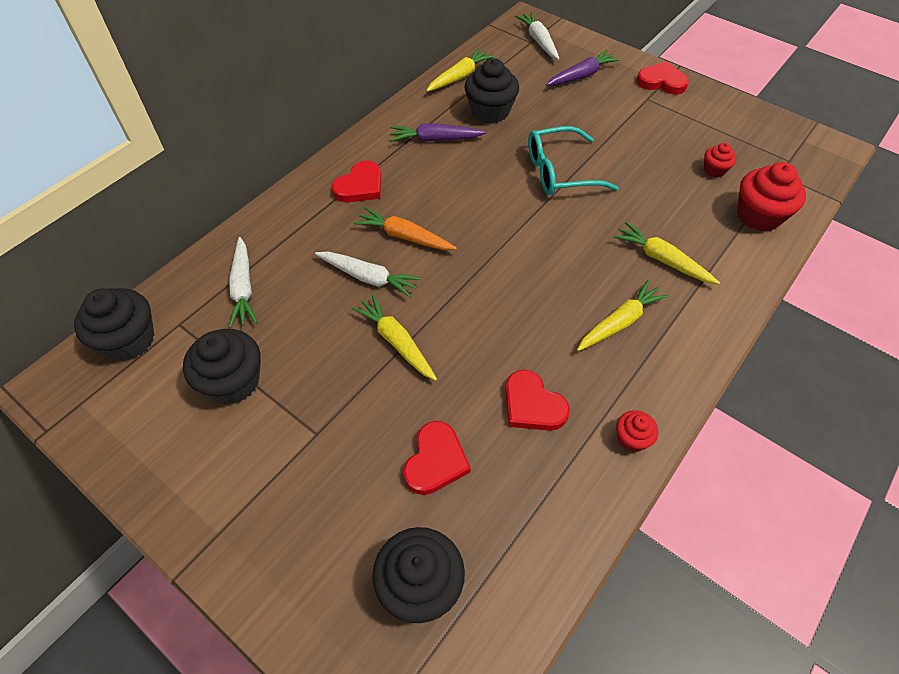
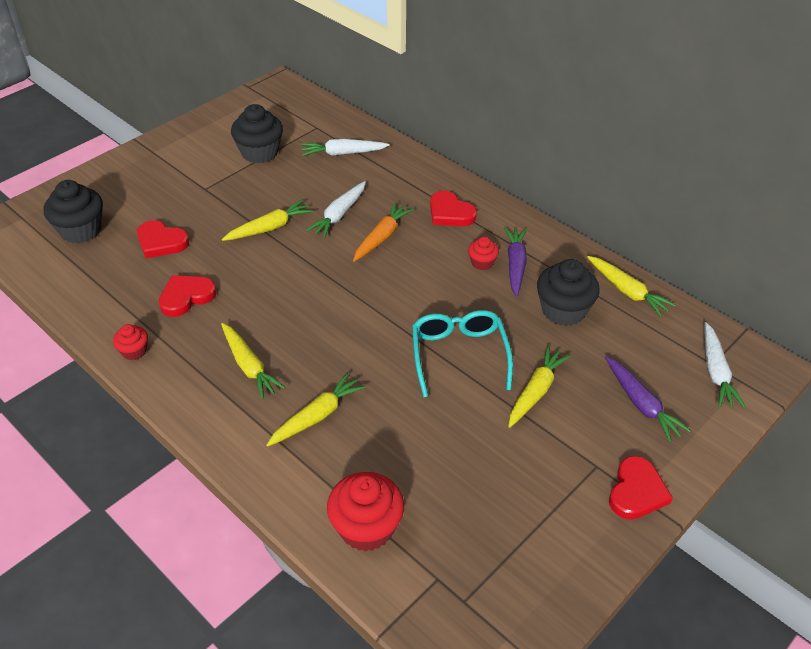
camera: 95 degrees right, 10 degrees down
(129, 340) = (308, 108): black cupcake -> none
(538, 41) = (715, 372): white carrot -> white carrot turned 105 degrees clockwise
(586, 127) = (536, 391): none -> yellow carrot
(714, 170) = (451, 504): red cupcake -> red cupcake (482, 263)

